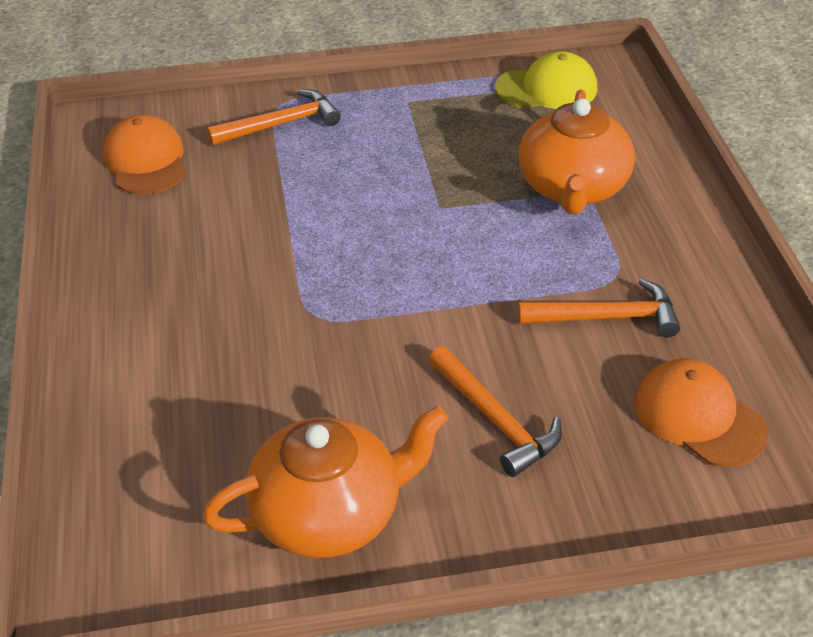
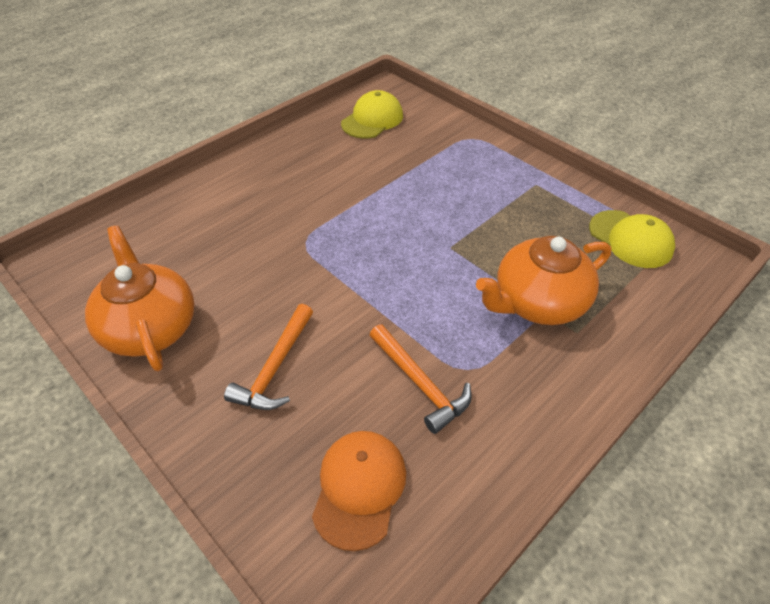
camera: 55 degrees right, 5 degrees up
(146, 160) = (372, 120): orange cap -> yellow cap
(281, 124) = (454, 147): orange hammer -> none
(329, 514) = (150, 327): orange teapot -> orange teapot turned 150 degrees counterclockwise

